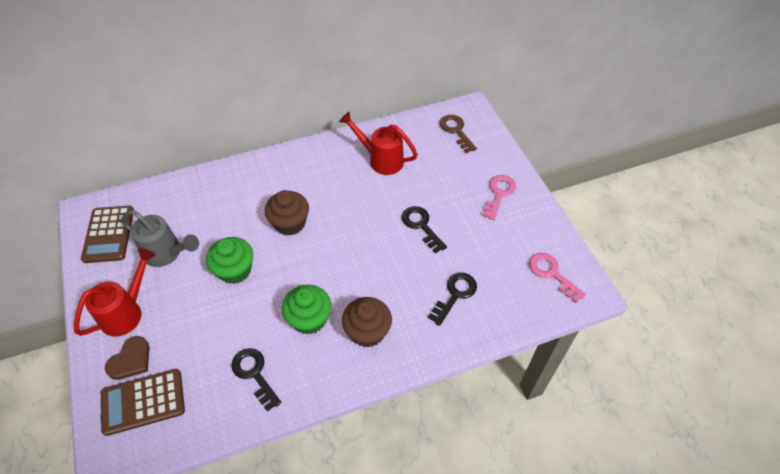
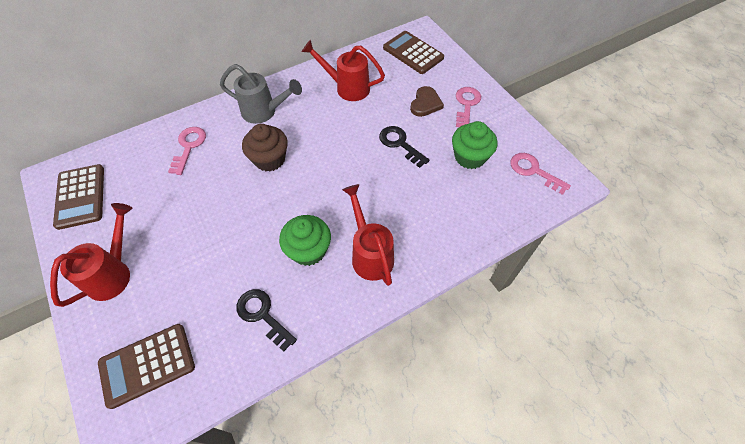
camera: 10 degrees left, 5 degrees up
(131, 360) = (126, 323): brown heart -> brown heart (425, 103)
(167, 254) = (147, 207): grey watering can -> grey watering can (264, 112)
(215, 200) = (189, 147): none -> pink key
(235, 270) = (222, 213): green cupcake -> green cupcake (469, 157)
(367, 331) = (370, 253): brown cupcake -> red watering can
(455, 295) = (447, 204): black key -> none
(456, 131) = (413, 53): brown key -> brown calculator

